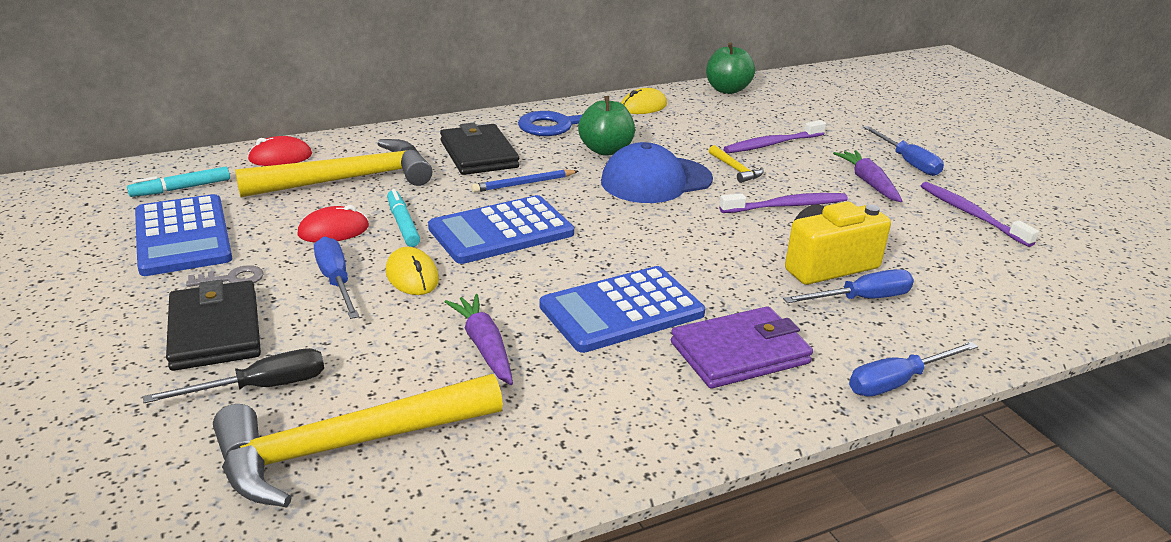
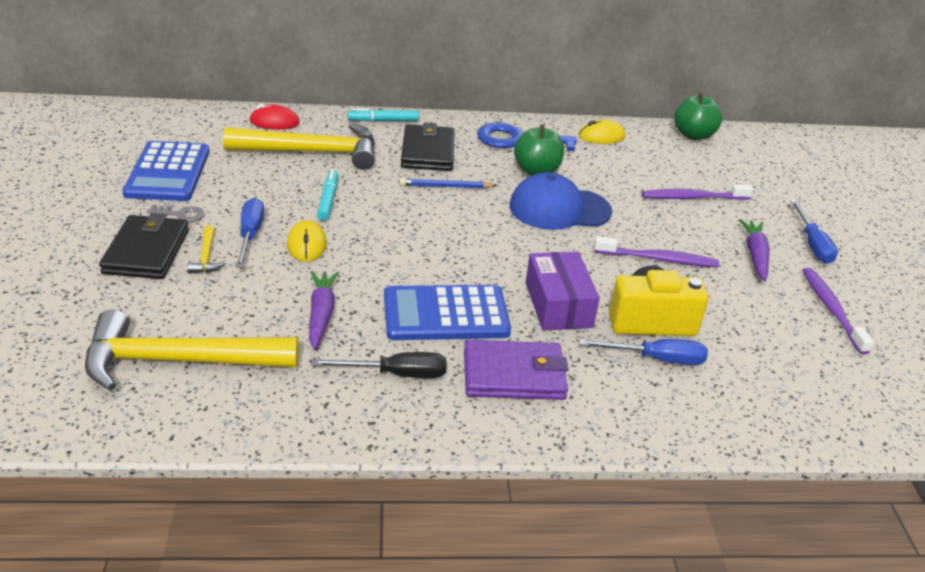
camera: 20 degrees right, 5 degrees up
(181, 188) = (189, 133): turquoise marker -> turquoise marker (383, 120)
(261, 387) = (151, 302): black screwdriver -> black screwdriver (396, 374)
(333, 231) = (274, 193): red mouse -> none
(501, 231) = (399, 224): blue calculator -> none
(728, 272) = (558, 305): none -> purple box
(735, 169) = (639, 214): yellow hammer -> yellow hammer (206, 257)
(898, 382) = (628, 437): blue screwdriver -> none

